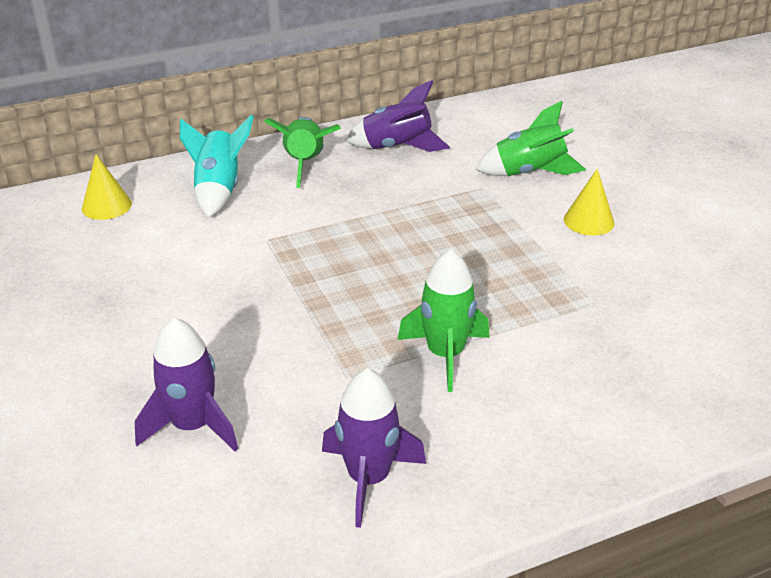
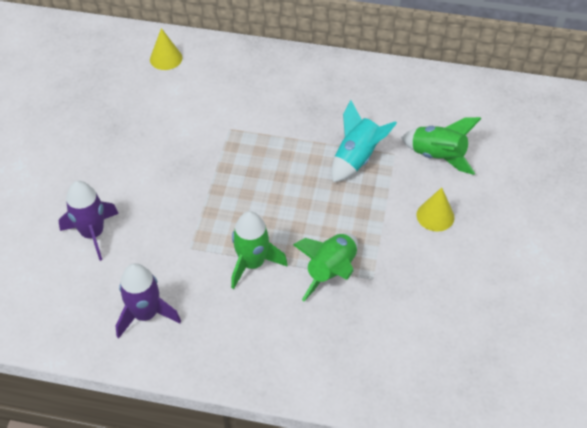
camera: 35 degrees right, 15 degrees up
(218, 190) = (235, 76): turquoise rocket -> turquoise rocket (357, 158)
(305, 164) = (302, 79): green rocket -> green rocket (331, 272)
(397, 147) = (372, 92): purple rocket -> none

